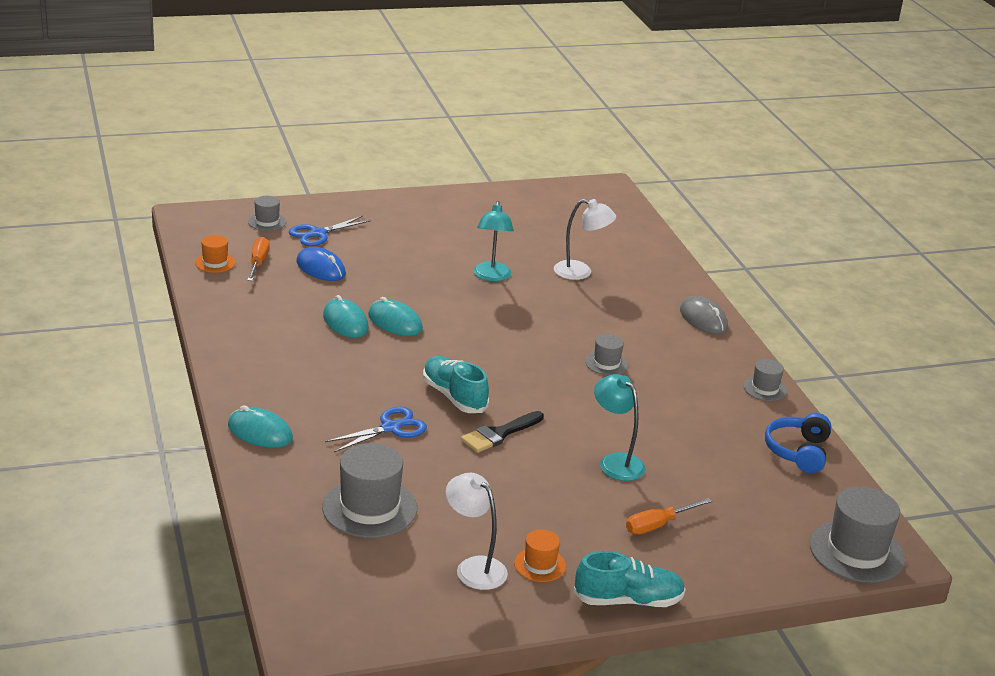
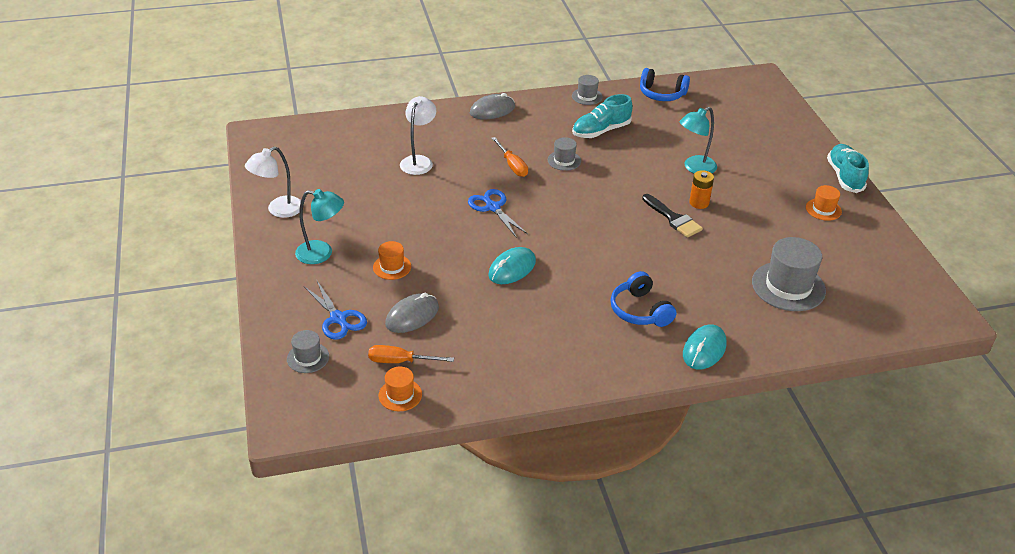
camera: 85 degrees left, 10 degrees up
(320, 268) = (412, 316): blue mouse -> grey mouse
(326, 396) = (640, 310): none -> blue headphones
(345, 322) = (515, 299): turquoise mouse -> none
(391, 428) = (678, 273): blue scissors -> blue scissors (492, 207)
(394, 258) = (392, 267): none -> orange hat
(454, 396) = (626, 239): turquoise shoe -> turquoise shoe (601, 131)
(474, 567) = (837, 238): white lamp -> white lamp (278, 210)
(491, 276) = (427, 209): turquoise lamp -> turquoise lamp (322, 253)
(536, 457) = (699, 203): none -> orange battery
(658, 525) = (762, 157): orange screwdriver -> orange screwdriver (512, 165)
(856, 551) = (762, 89): grey hat -> none

